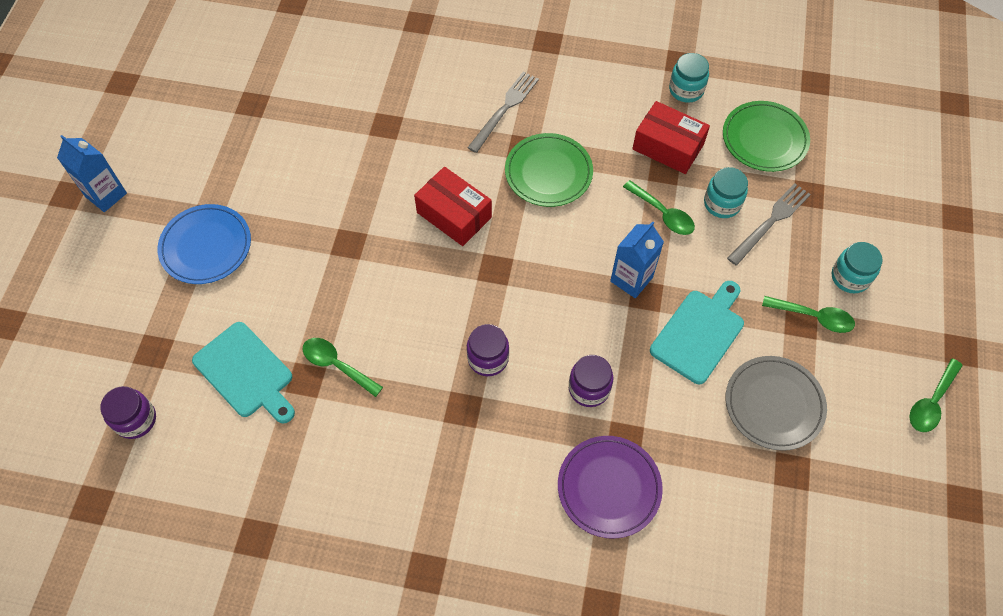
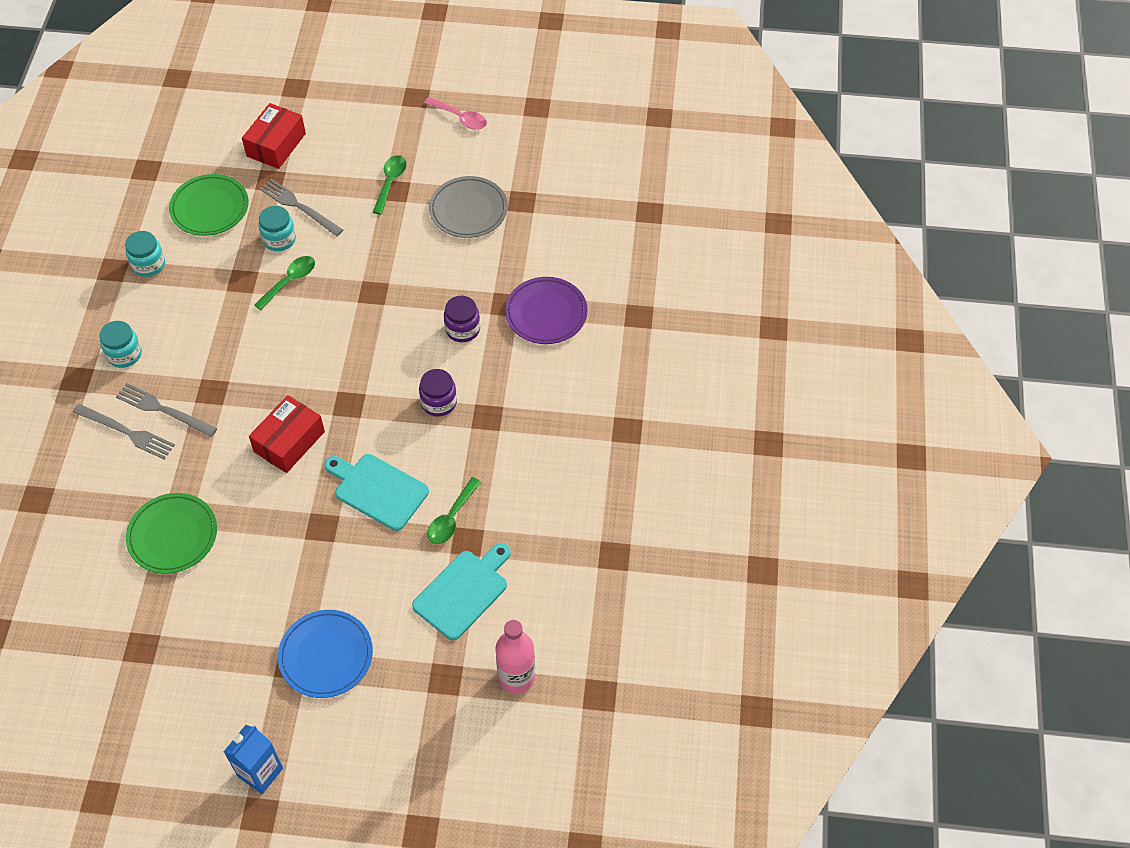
camera: 95 degrees left, 5 degrees down
(135, 420) = (516, 677): purple jar -> pink bottle
(482, 82) = (126, 432): none -> grey fork
(548, 173) = (242, 369): green plate -> green plate (173, 535)
(631, 279) = (357, 303): blue carton -> none
(668, 147) = (215, 278): red box -> red box (276, 145)
(699, 333) = (408, 256): turquoise cutting board -> turquoise cutting board (378, 490)
(850, 277) = (353, 158): turquoise jar -> turquoise jar (124, 354)
(931, 402) = (460, 118): green spoon -> pink spoon

